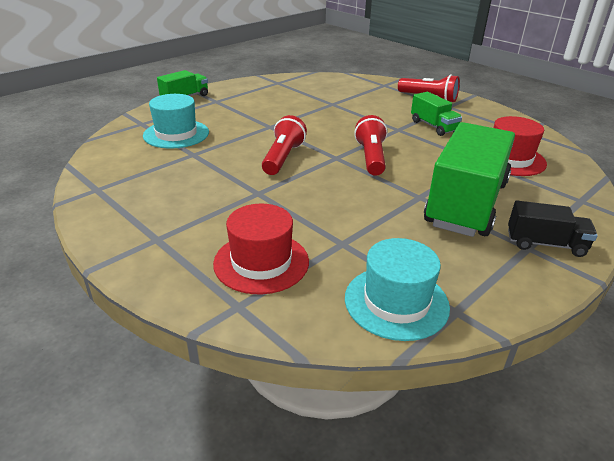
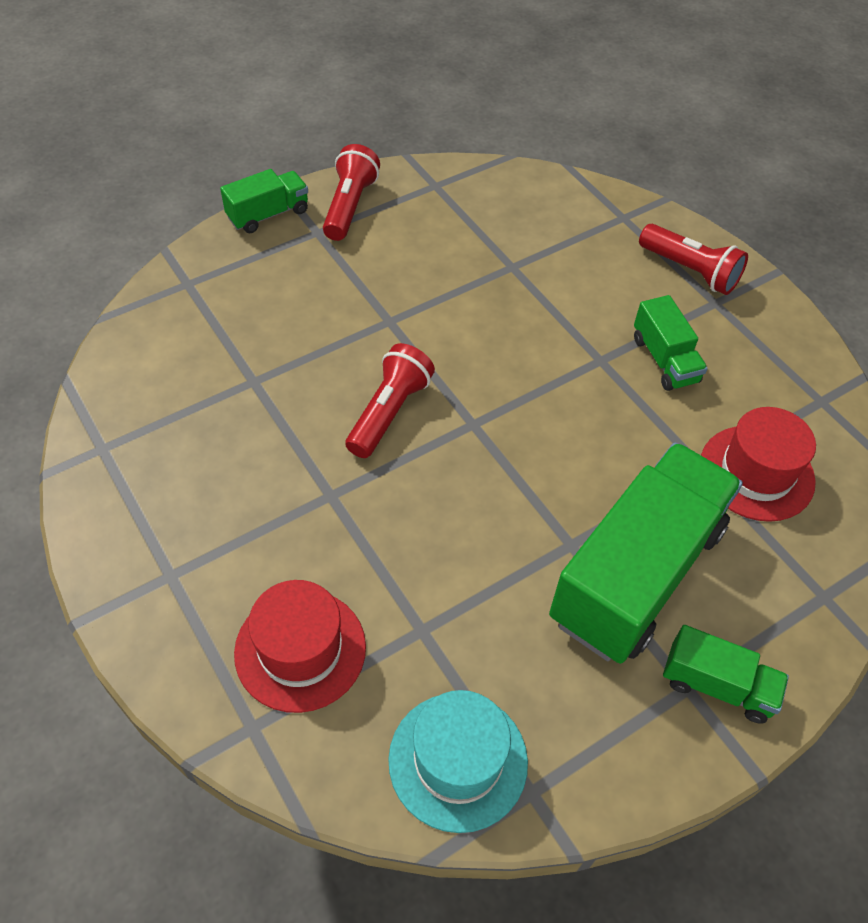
camera: 10 degrees right, 20 degrees up
(176, 134) = (236, 322): turquoise hat -> none
(371, 158) = (529, 433): red flashlight -> red flashlight (349, 206)
(545, 244) = (717, 685): black truck -> green truck

